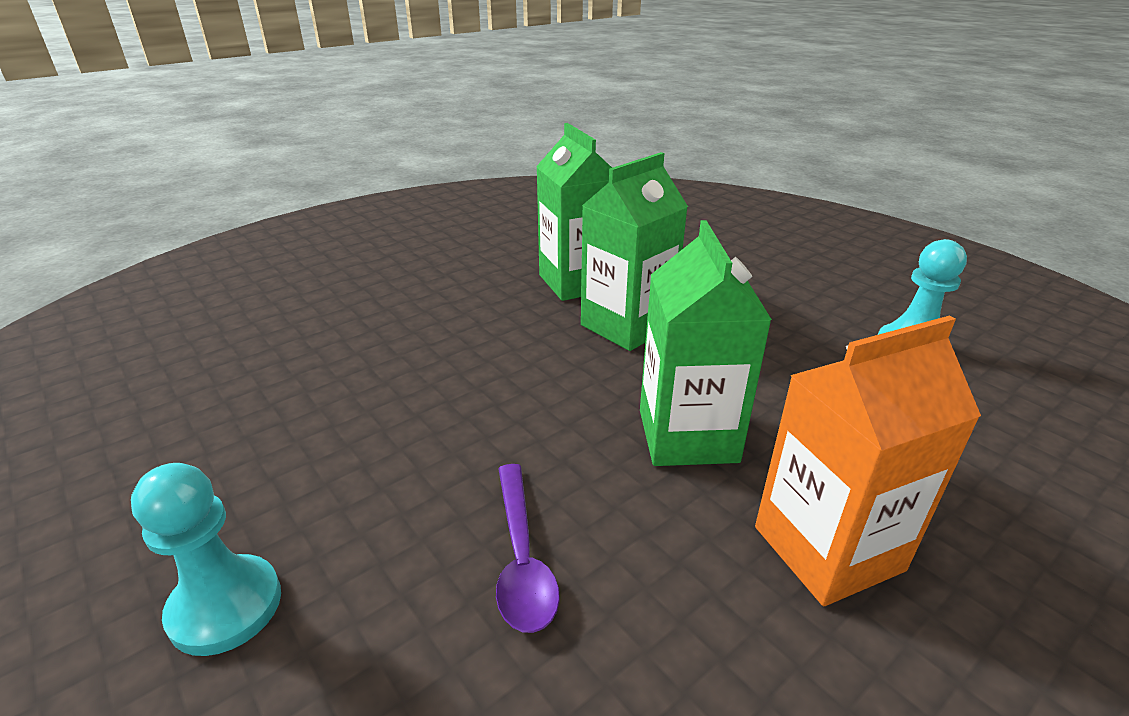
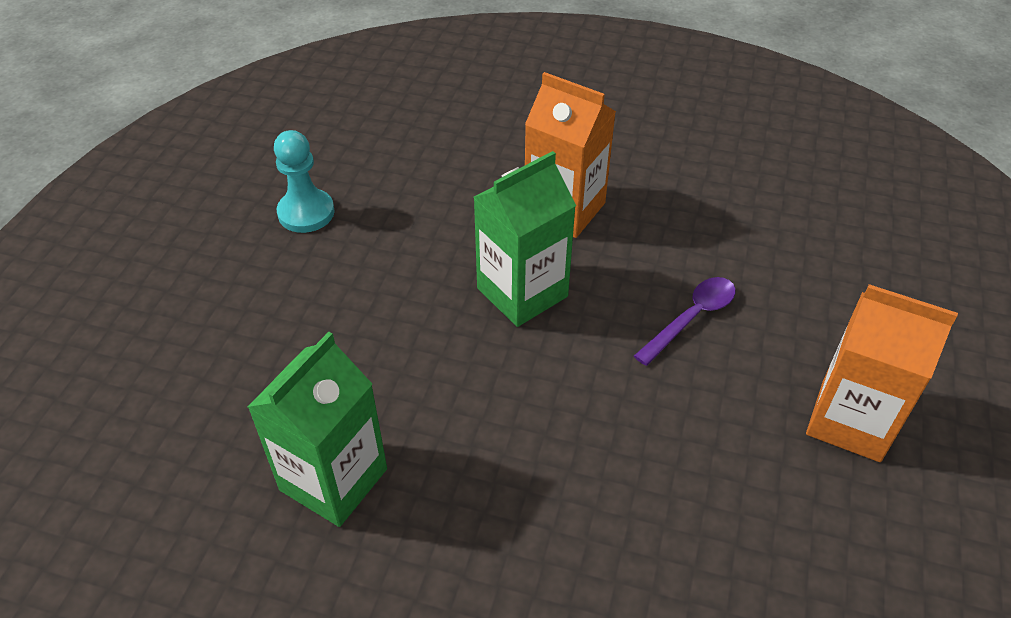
camera: 125 degrees left, 15 degrees up
(225, 606) = (850, 420): turquoise pawn -> orange carton
(627, 326) = (398, 391): green carton -> none

